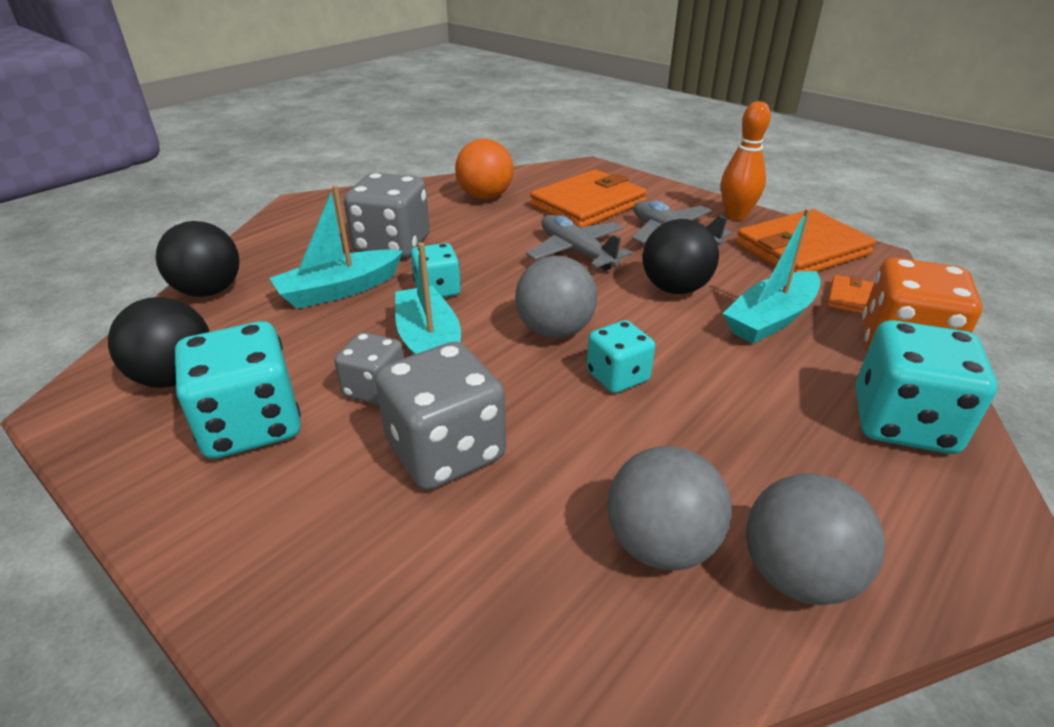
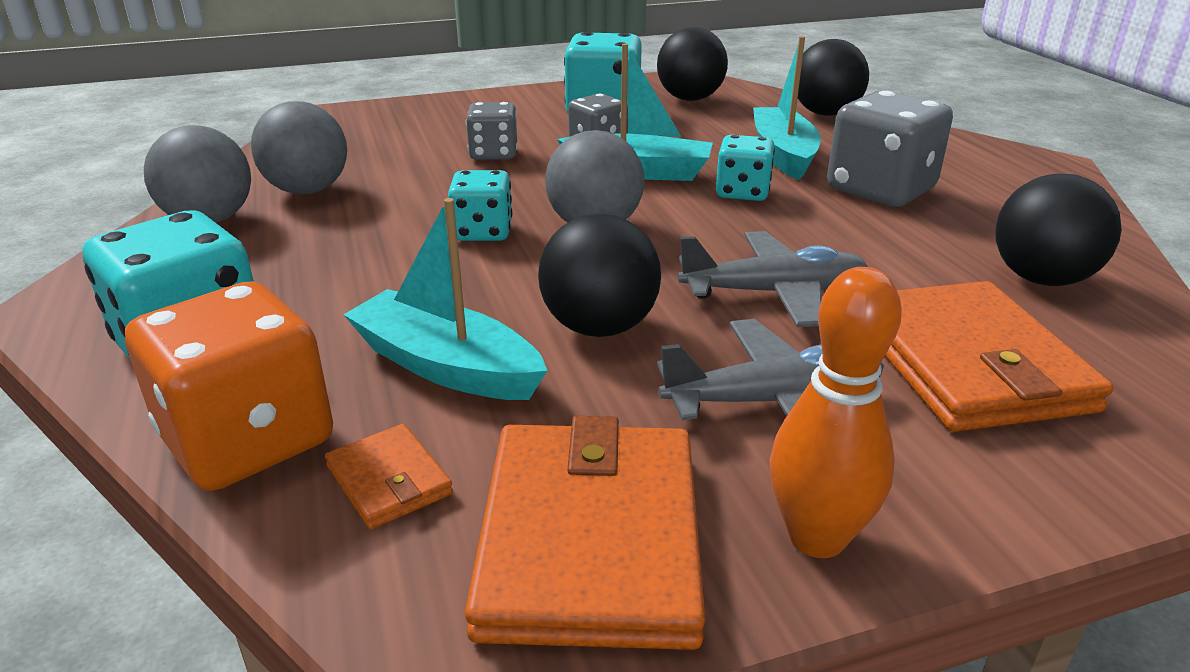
camera: 120 degrees right, 5 degrees down
(445, 451) = (493, 154): grey dice -> grey dice, size x0.59
(485, 197) = (1041, 279): orange ball -> black ball
(771, 319) = (446, 366): turquoise boat -> turquoise boat turned 45 degrees counterclockwise

